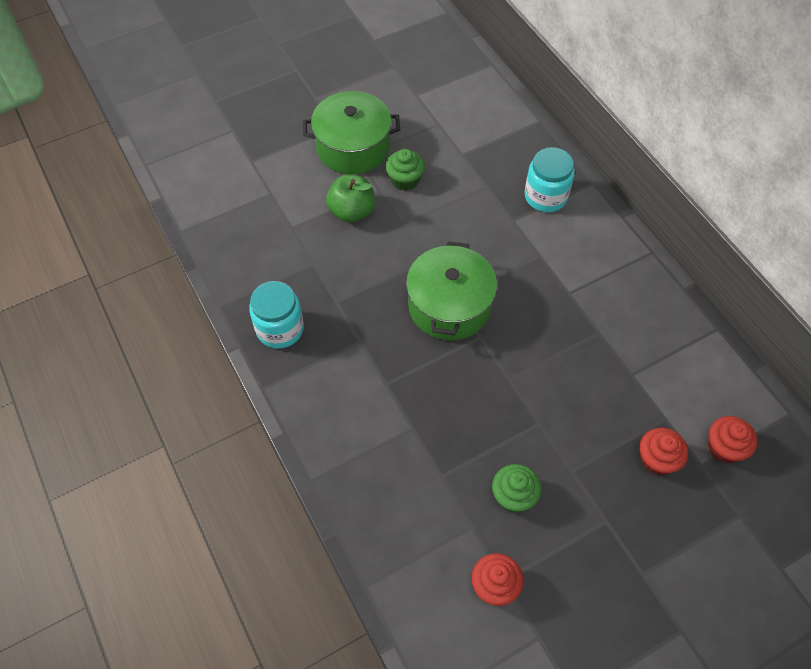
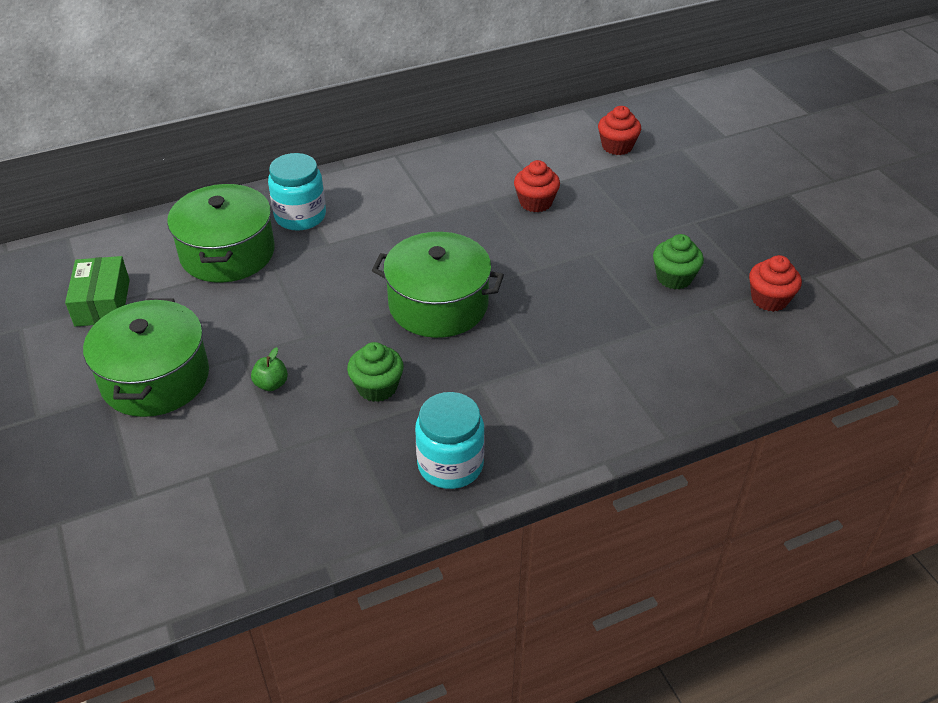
camera: 85 degrees left, 15 degrees down
(352, 211) = (271, 384): green apple -> green apple, size x0.53
(405, 180) = (234, 330): green cupcake -> green cupcake (377, 387)
(424, 101) = (102, 303): none -> green box
(490, 159) = (227, 253): none -> green pot
(657, 459) = (630, 184): red cupcake -> red cupcake (535, 202)

